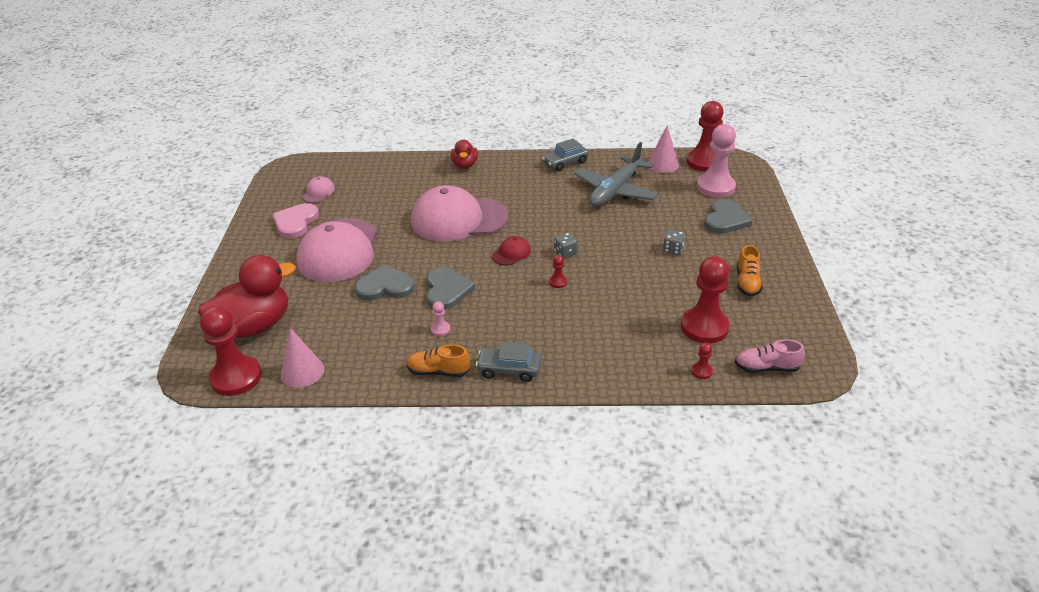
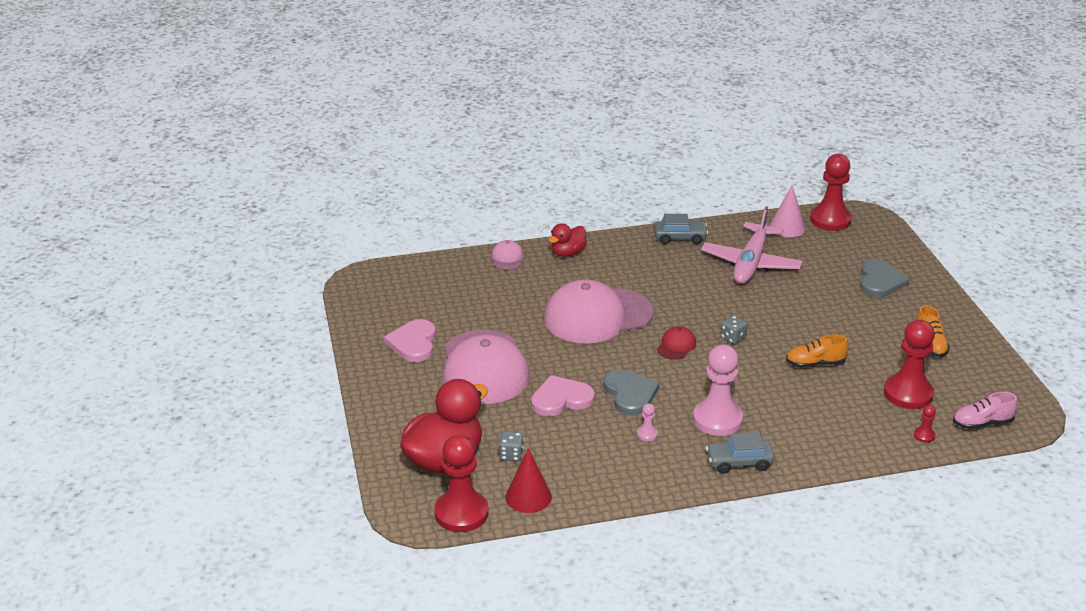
camera: 15 degrees left, 5 degrees down
(302, 372) = (528, 497): pink cone -> red cone
(318, 192) = (416, 305): pink cap -> pink cap (507, 258)
(385, 286) = (561, 399): grey heart -> pink heart
(438, 371) = (669, 475): orange shoe -> orange shoe (815, 364)
(465, 165) = (568, 253): red duck -> red duck turned 60 degrees clockwise
(558, 282) = (741, 369): red pawn -> none
(565, 163) = (680, 237): grey car -> grey car turned 135 degrees counterclockwise
(615, 190) = (751, 263): grey plane -> pink plane
(673, 249) = (841, 320): grey dice -> grey dice (511, 455)
(715, 187) = (854, 247): pink pawn -> pink pawn (717, 419)

